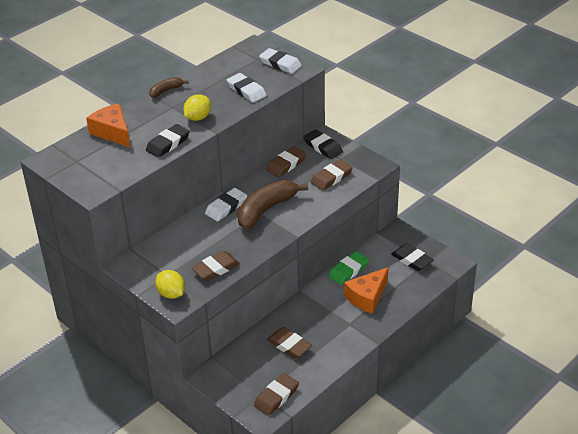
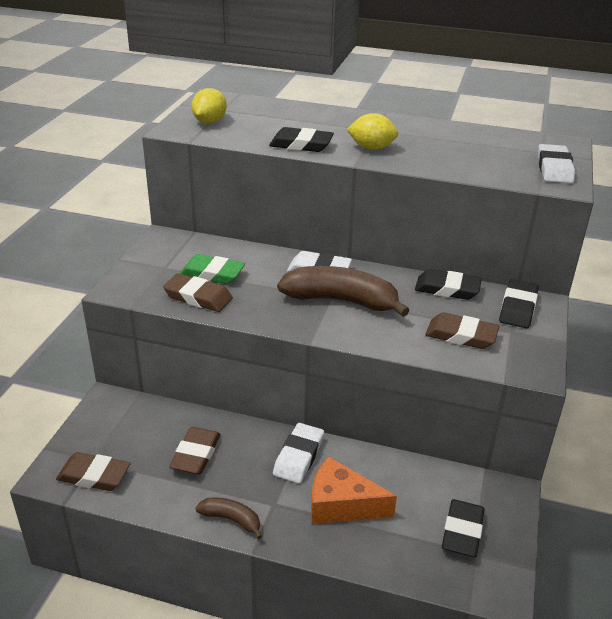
camera: 60 degrees right, 5 degrees down
(112, 132) = (291, 113): orange cheese -> none
(166, 91) = (401, 119): brown banana -> brown banana (231, 519)
(171, 294) = (133, 280): yellow lemon -> yellow lemon (209, 122)
(246, 91) = (465, 162): white eraser -> white eraser (298, 456)
(286, 164) = (447, 289): brown eraser -> black eraser
(348, 270) = (380, 464): green eraser -> green eraser (212, 274)

